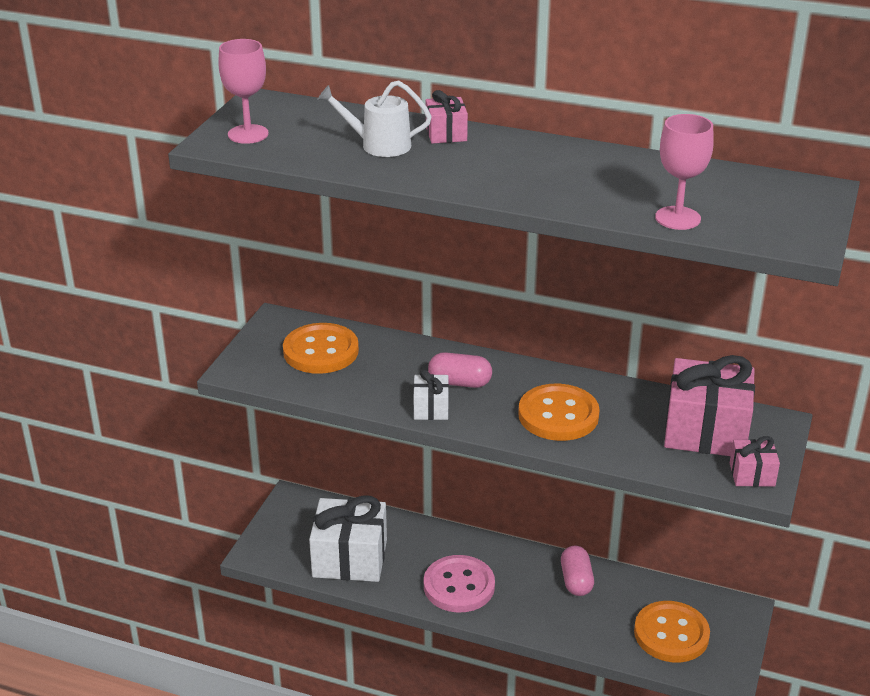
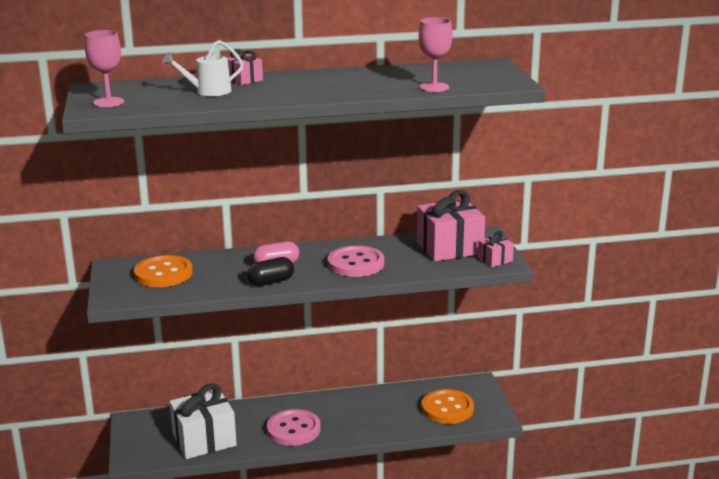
camera: 30 degrees left, 10 degrees down
(431, 408) = (271, 282): white gift -> black capsule
(558, 415) = (356, 264): orange button -> pink button
(576, 581) = (367, 401): pink capsule -> none

